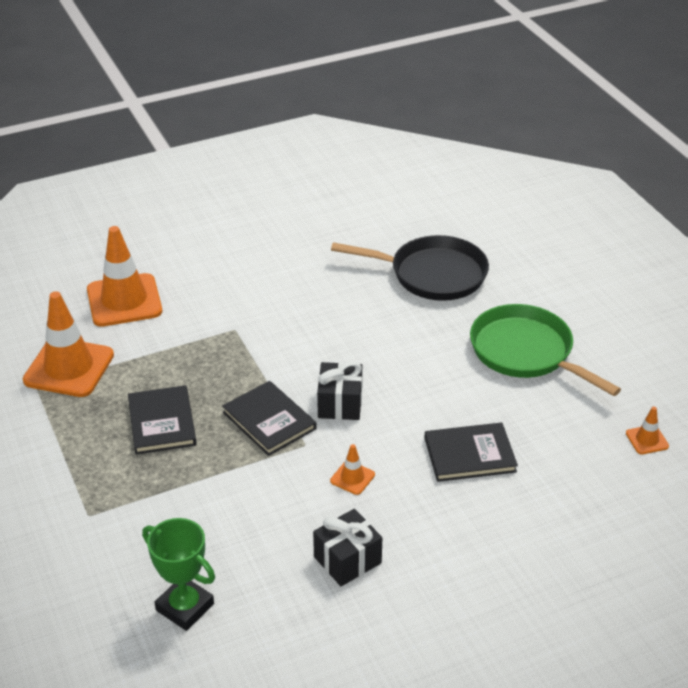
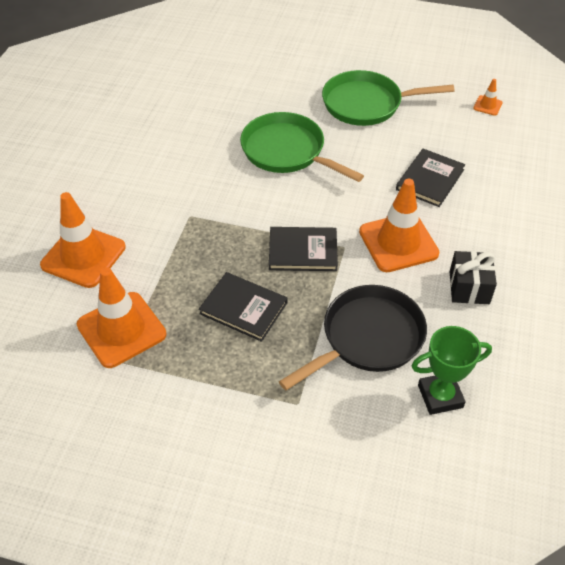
camera: 50 degrees left, 10 degrees up
(340, 403) = (323, 208): black gift -> none
(352, 478) = (398, 242): orange traffic cone -> orange traffic cone, size x2.26
(387, 339) = (287, 151): none -> green pan
(432, 274) = (250, 97): black pan -> black pan (368, 338)

